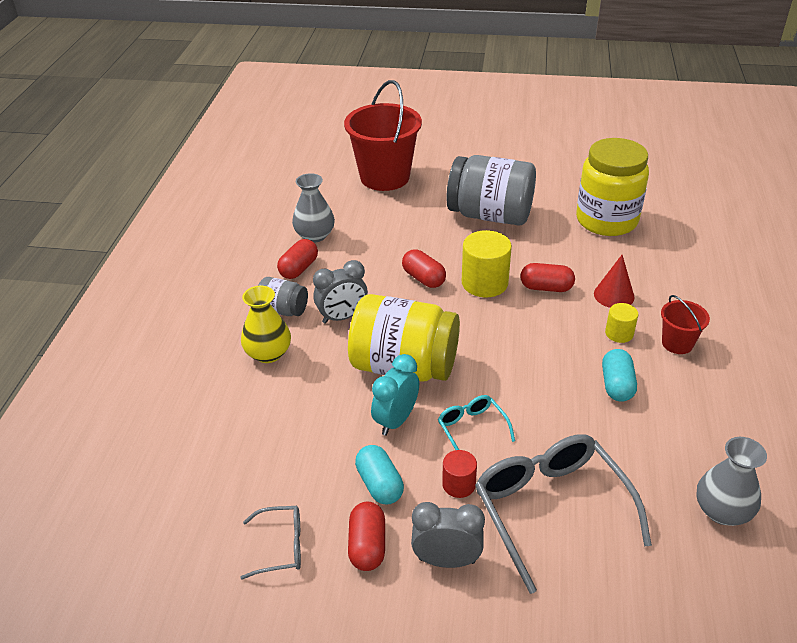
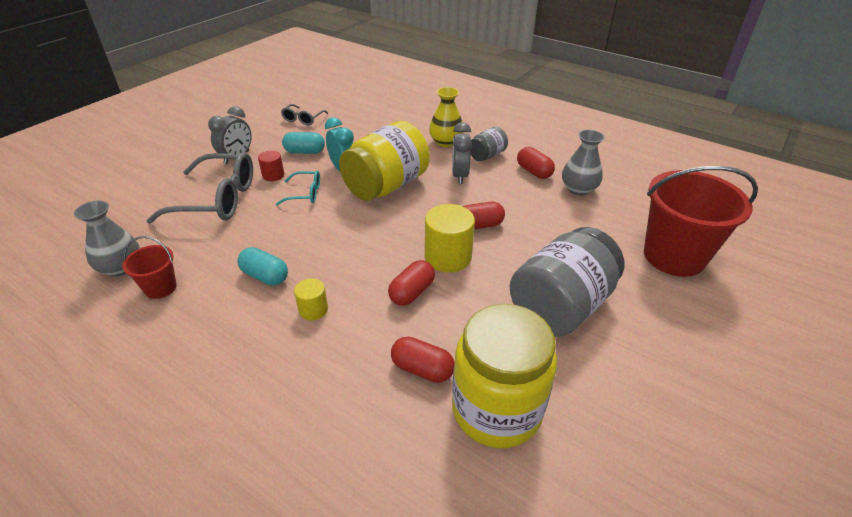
camera: 115 degrees right, 0 degrees up
(367, 545) = (274, 139): red capsule -> red capsule (422, 369)
(614, 295) = (363, 336): red cone -> none
(677, 343) = (263, 343): red bucket -> red bucket (160, 288)

